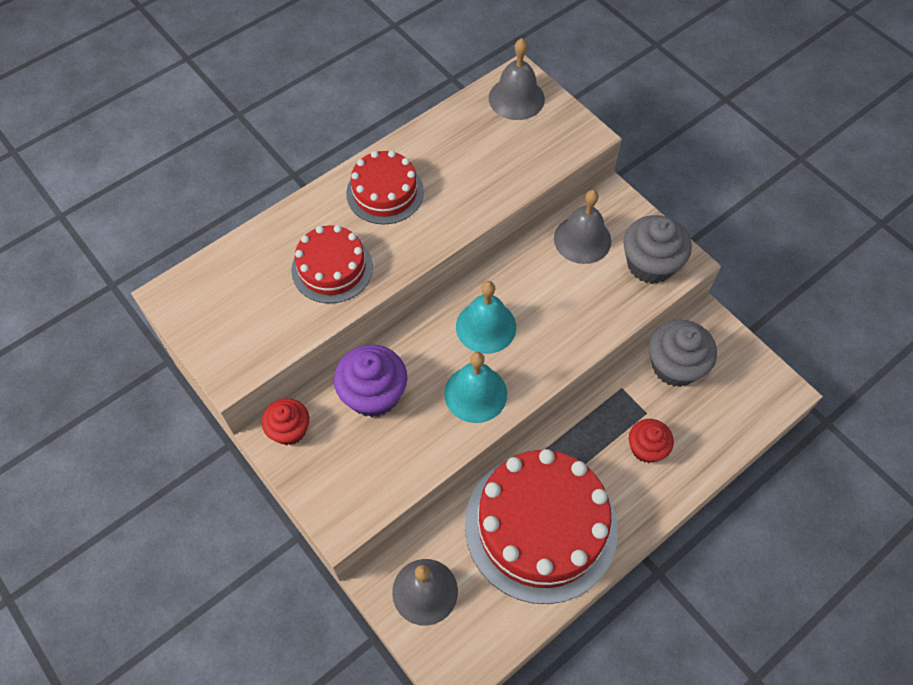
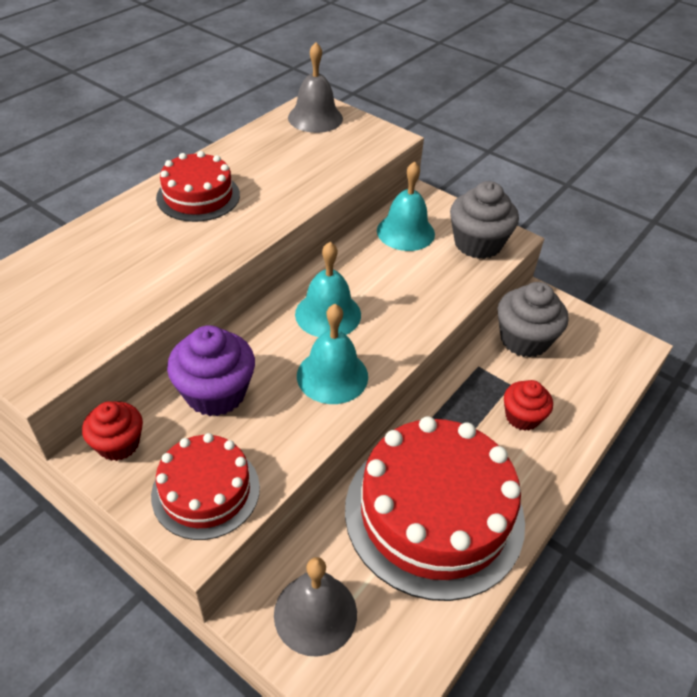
camera: 15 degrees left, 15 degrees down
(332, 268) = (150, 263): red cake -> red cake (206, 491)
(582, 239) = (405, 232): grey bell -> turquoise bell

